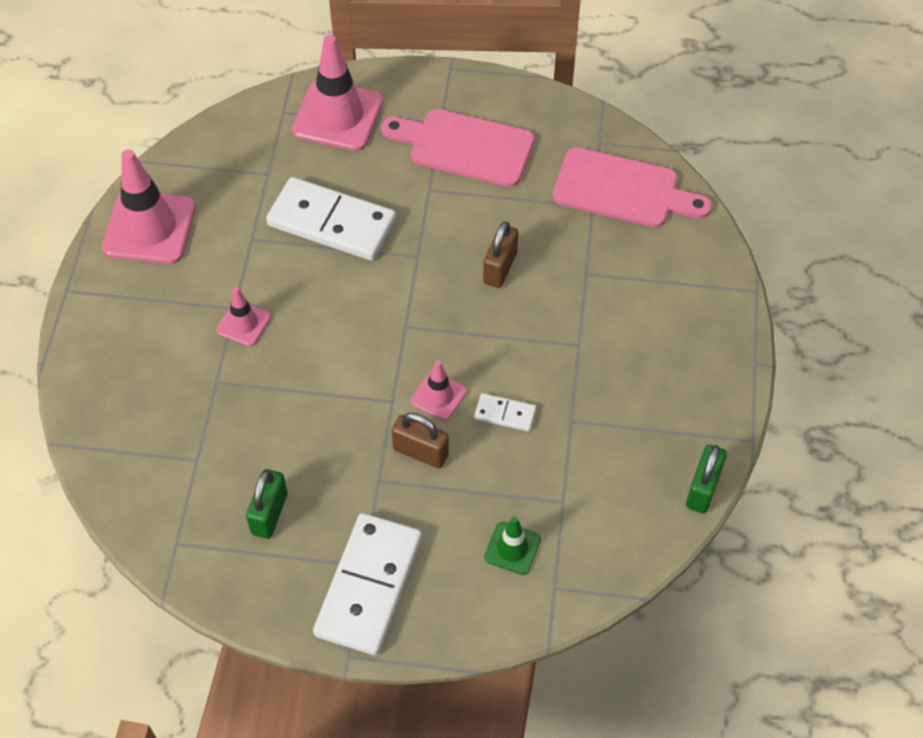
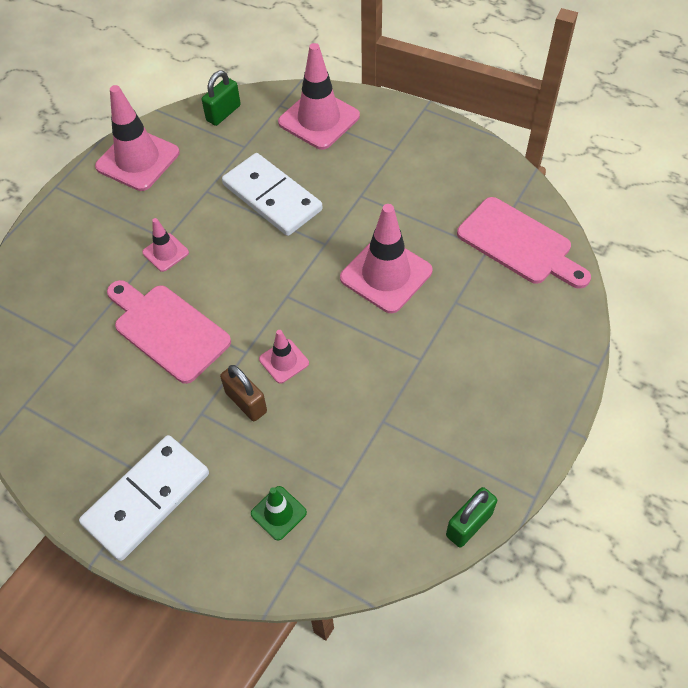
camera: 25 degrees right, 0 degrees up
(269, 514) = (103, 408): green padlock -> green padlock (223, 113)
(464, 147) = (405, 171): pink cutting board -> pink cutting board (168, 330)
(500, 268) = (386, 274): brown padlock -> pink traffic cone
(505, 414) = (330, 395): white domino -> none

